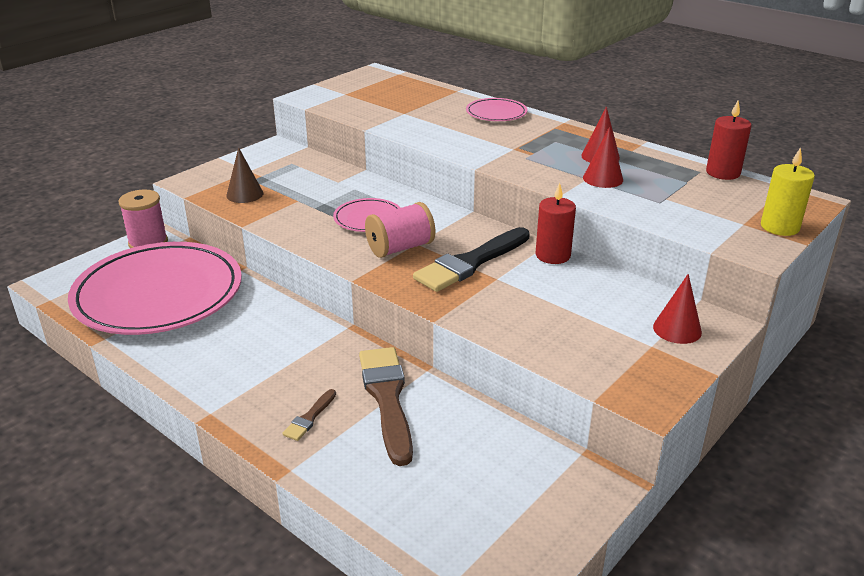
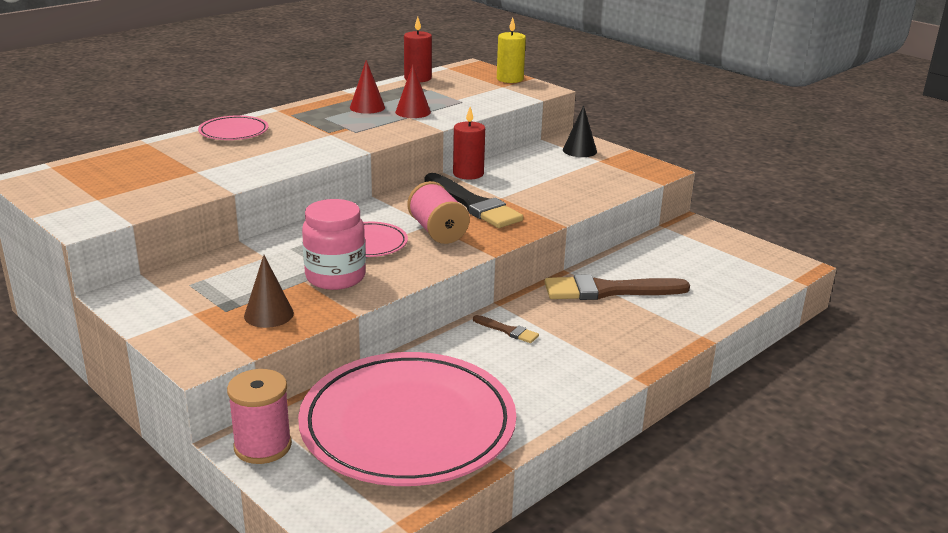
camera: 85 degrees left, 5 degrees down
(304, 211) = (335, 277): none -> pink jar
(309, 418) = (636, 326): brown brush -> brown brush (508, 331)
(677, 329) = (579, 150): red cone -> black cone

